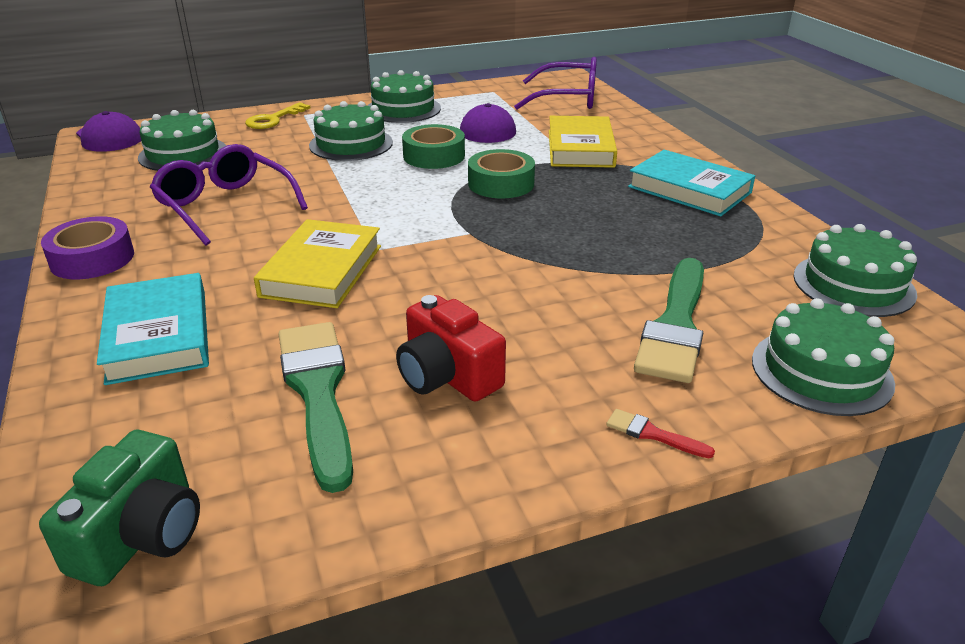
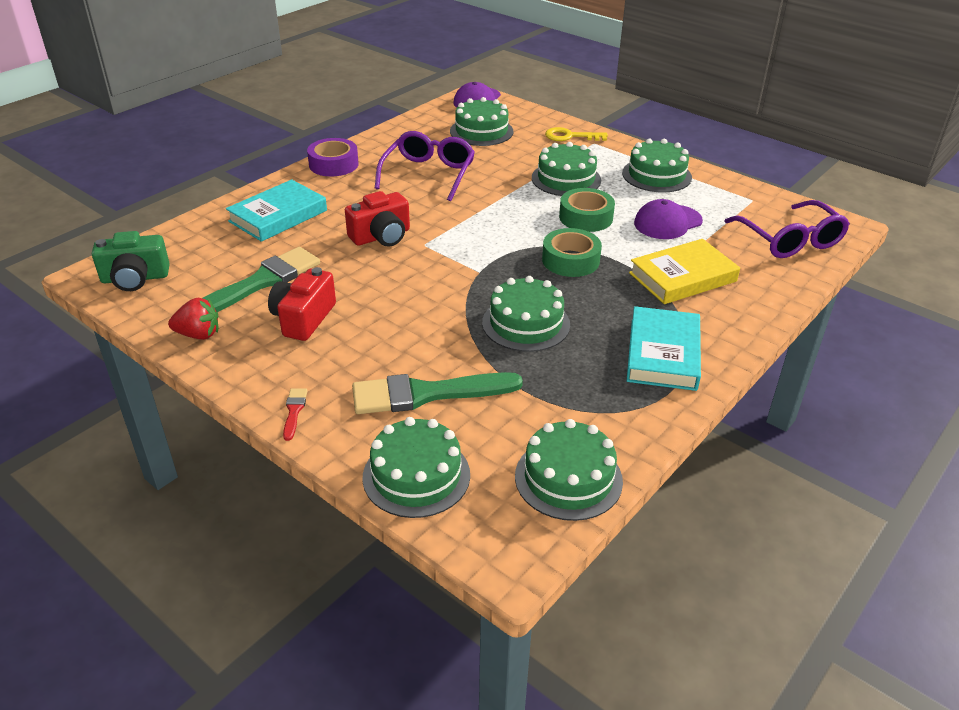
camera: 60 degrees right, 5 degrees up
(322, 270) = (381, 236): yellow book -> red camera
(395, 488) = (198, 334): none -> red strawberry
(590, 235) = (526, 323): none -> green cake

